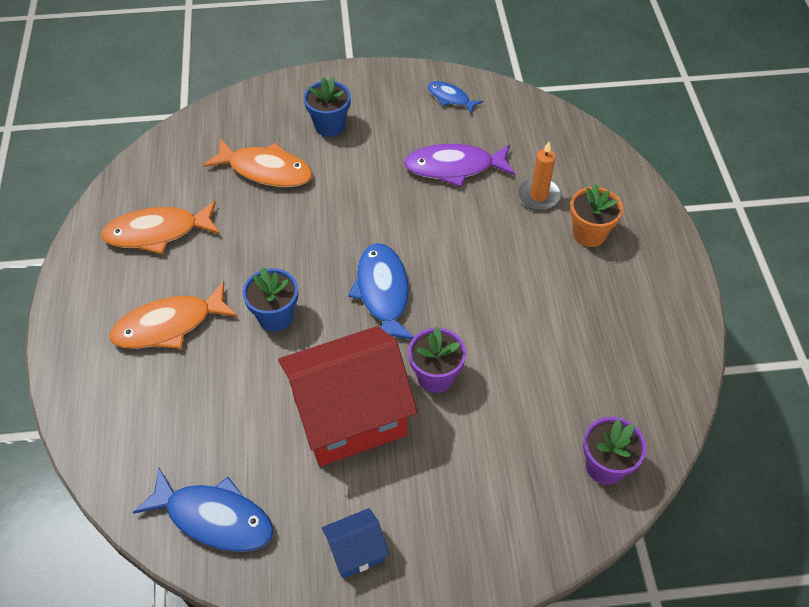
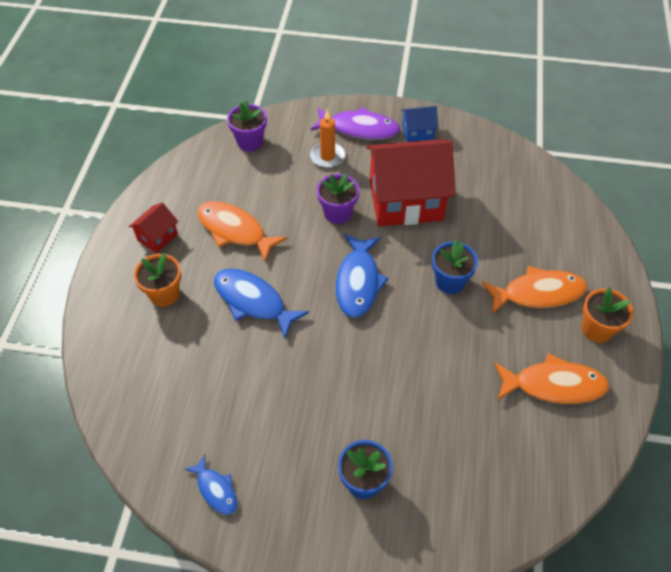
camera: 165 degrees left, 0 degrees up
(104, 298) = (597, 329): none -> orange flower pot
(214, 518) = (503, 164): blue fish -> blue fish (253, 301)
(266, 170) = (442, 435): orange fish -> orange fish (235, 230)
(454, 167) = (250, 392): purple fish -> purple fish (359, 129)
(538, 196) = (186, 341): orange candle -> orange candle (327, 157)
(639, 294) = (157, 237): none -> red house

